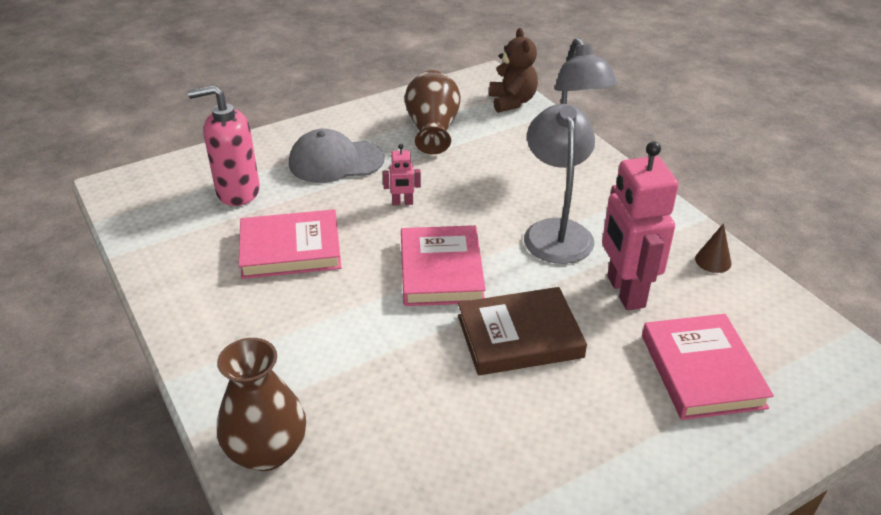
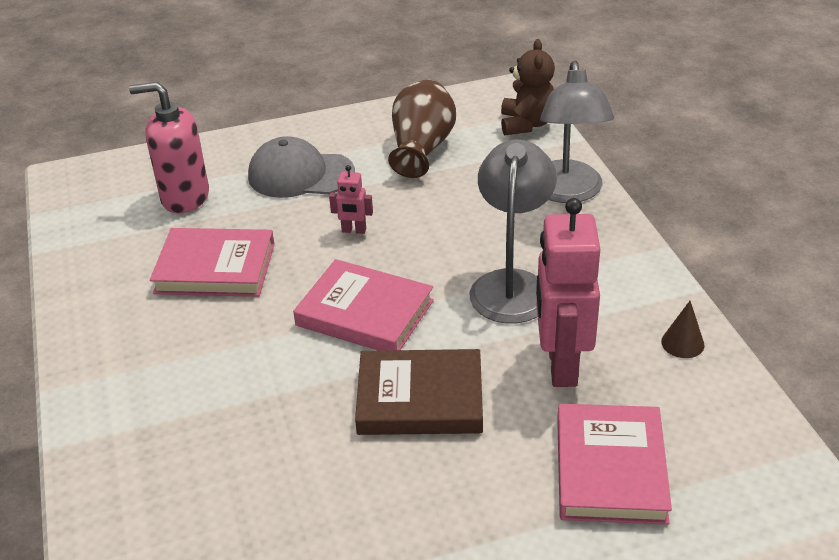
camera: 15 degrees right, 0 degrees up
(267, 451) = (111, 479): brown vase -> none
(441, 270) = (365, 313): pink book -> pink book turned 75 degrees counterclockwise

